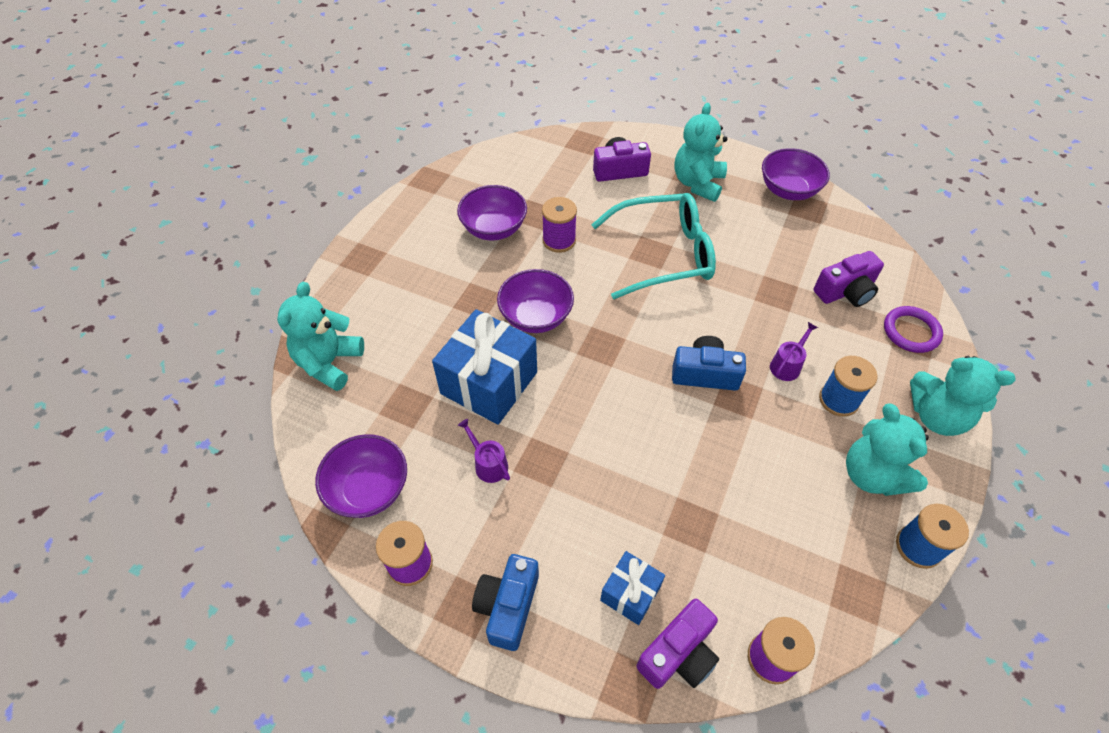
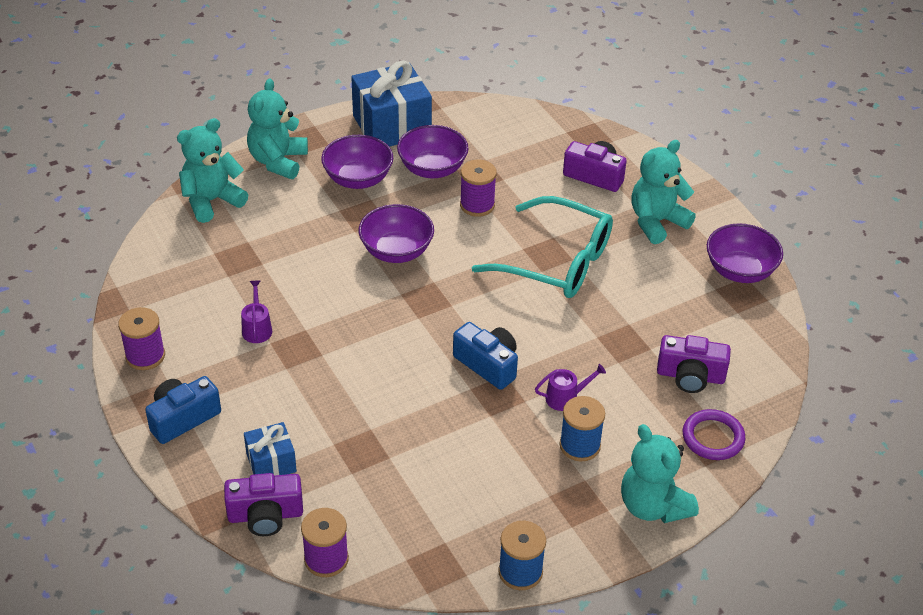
camera: 35 degrees right, 10 degrees down
(369, 489) = (162, 297): purple bowl -> purple bowl (358, 179)
(489, 383) = (312, 277): blue gift -> blue gift (392, 126)
(872, 475) = (543, 508): turquoise teddy bear -> turquoise teddy bear (278, 161)

